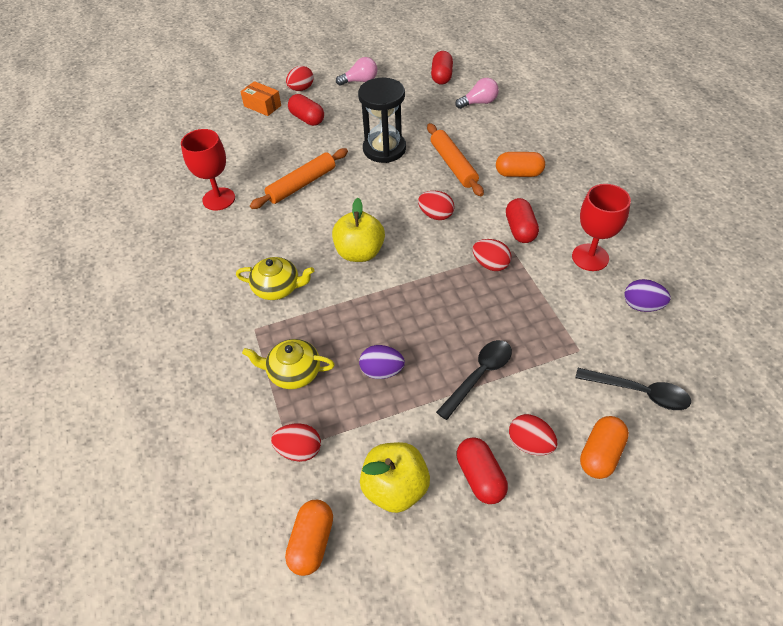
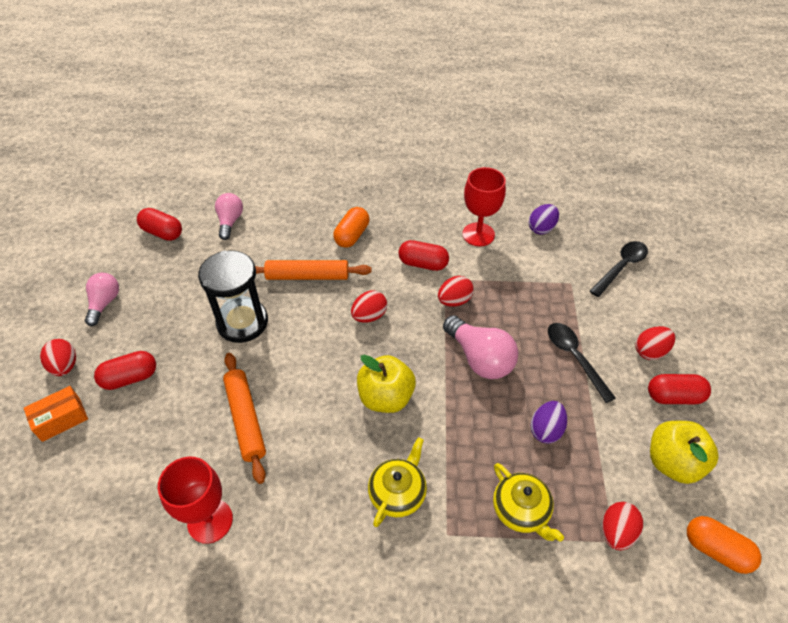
camera: 70 degrees left, 0 degrees up
(293, 372) = (521, 510): yellow teapot -> yellow teapot turned 60 degrees counterclockwise
(435, 301) = (480, 358): none -> pink light bulb
(600, 454) = (669, 313): orange capsule -> none

